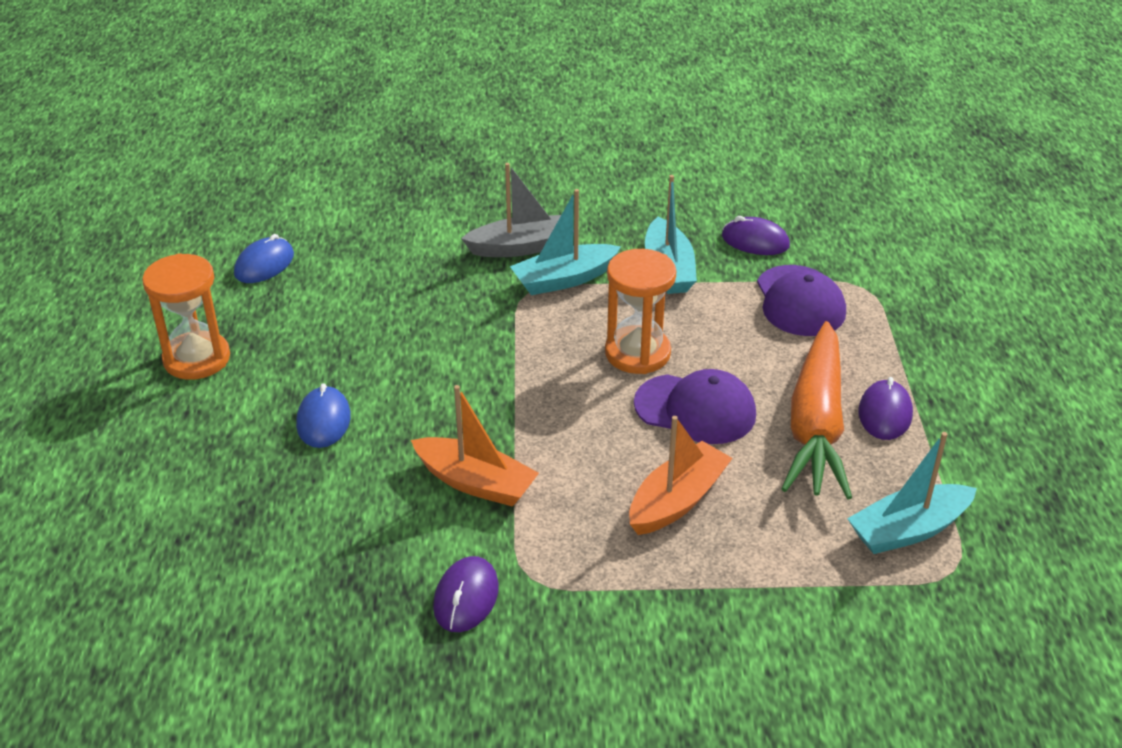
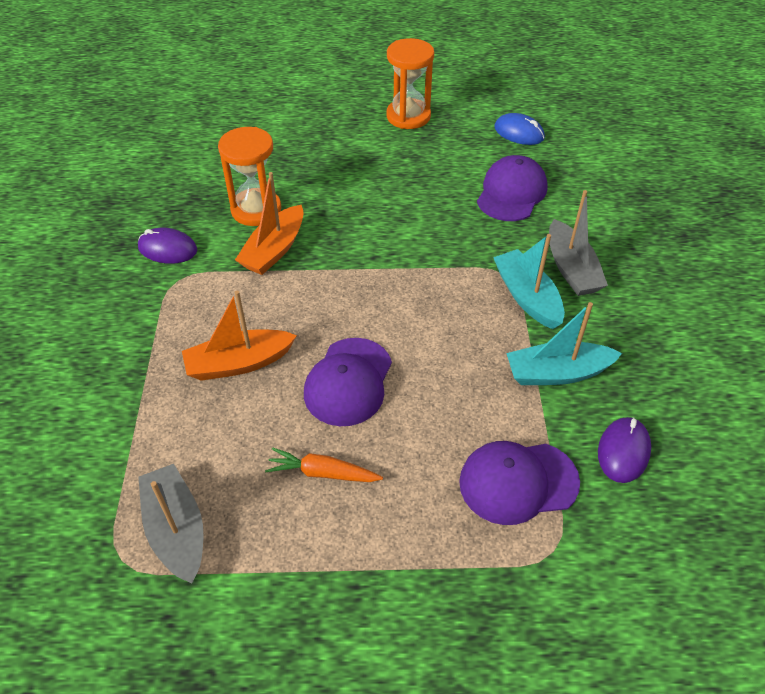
camera: 90 degrees right, 10 degrees up
(323, 421) = (344, 175): blue mouse -> none
(386, 278) = (511, 193): none -> purple cap
(637, 353) = (424, 345): orange hourglass -> orange hourglass (256, 210)
(677, 501) = (239, 363): orange boat -> orange boat turned 120 degrees clockwise
(816, 425) = (322, 473): orange carrot -> orange carrot, size x0.47
(885, 413) = (336, 537): purple mouse -> none
(908, 530) = (176, 530): turquoise boat -> grey boat

